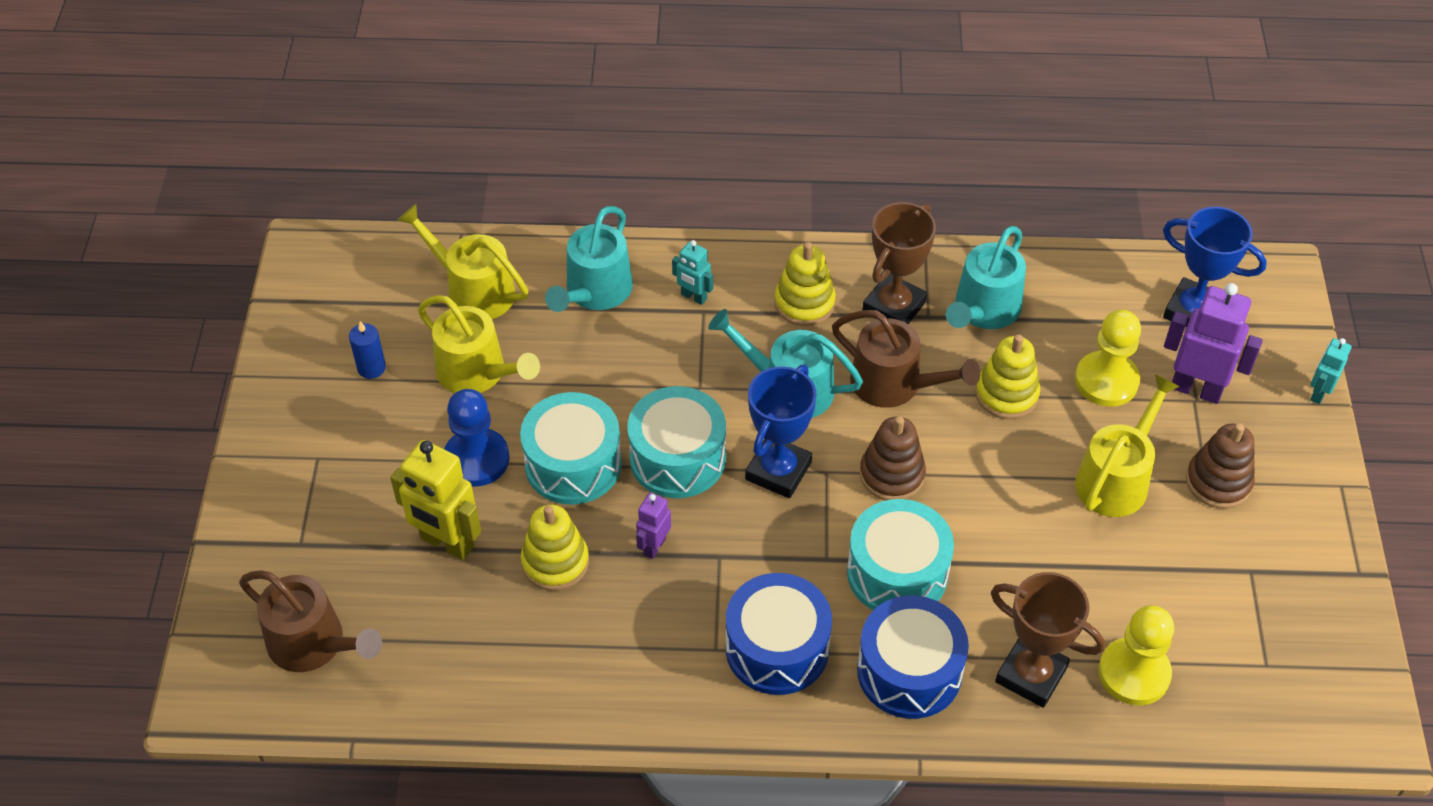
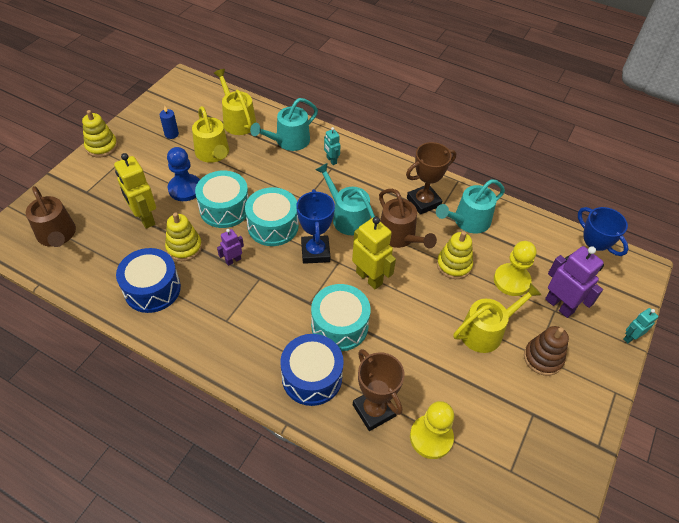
camera: 25 degrees right, 0 degrees up
(777, 648) = (255, 334): blue drum -> blue drum (152, 289)
(778, 471) = (315, 252): blue trophy -> blue trophy turned 60 degrees counterclockwise
(804, 303) = (381, 183): yellow stacking toy -> yellow stacking toy (101, 146)
(892, 475) = (369, 278): brown stacking toy -> yellow robot

